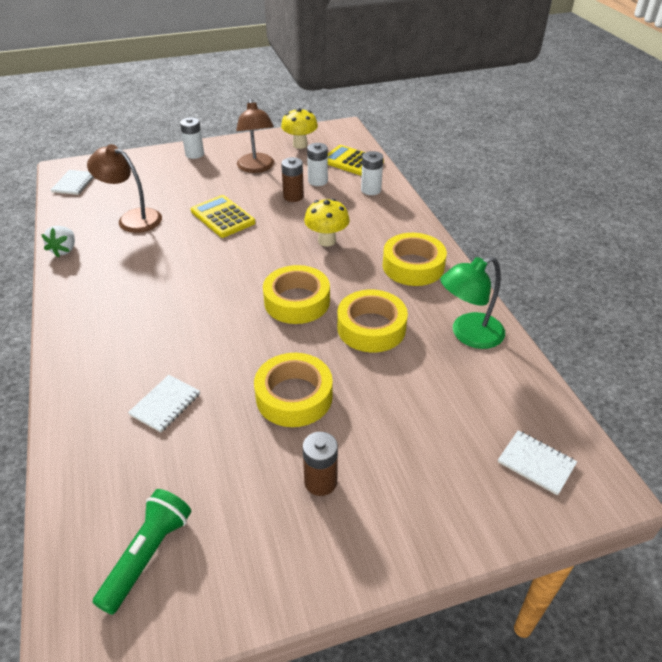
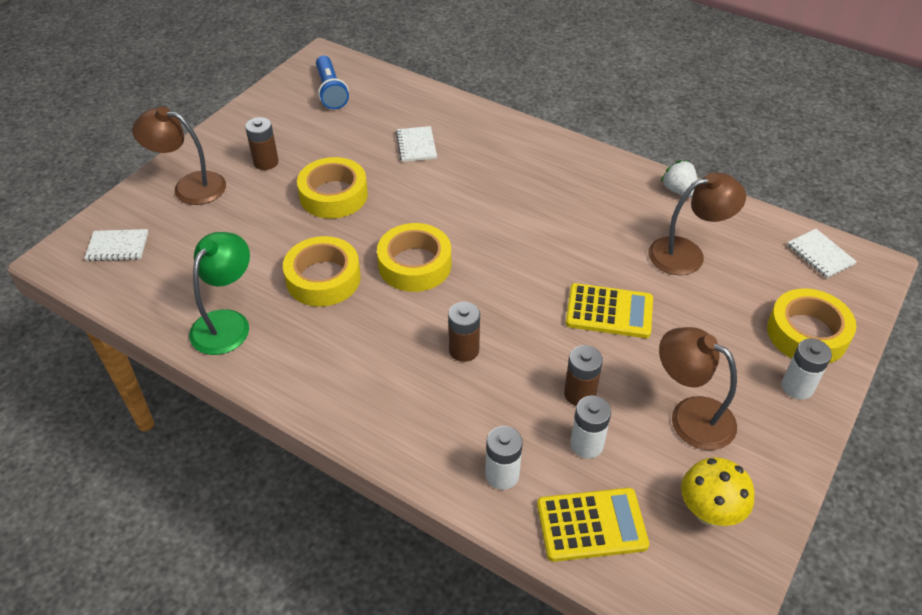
camera: 140 degrees right, 5 degrees up
(147, 555) = (331, 91): green flashlight -> blue flashlight
(327, 241) = (464, 350): yellow mushroom -> brown battery
(413, 266) = (340, 373): yellow tape -> yellow tape (807, 333)
(424, 500) = (189, 186): none -> brown lamp

